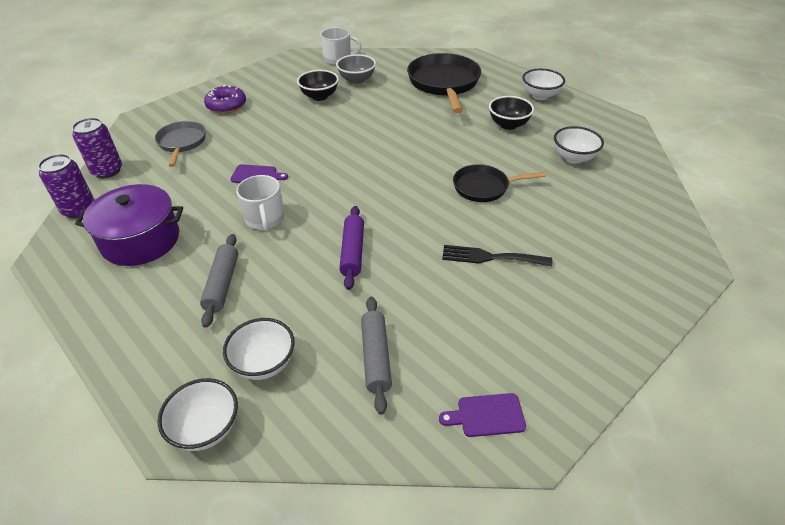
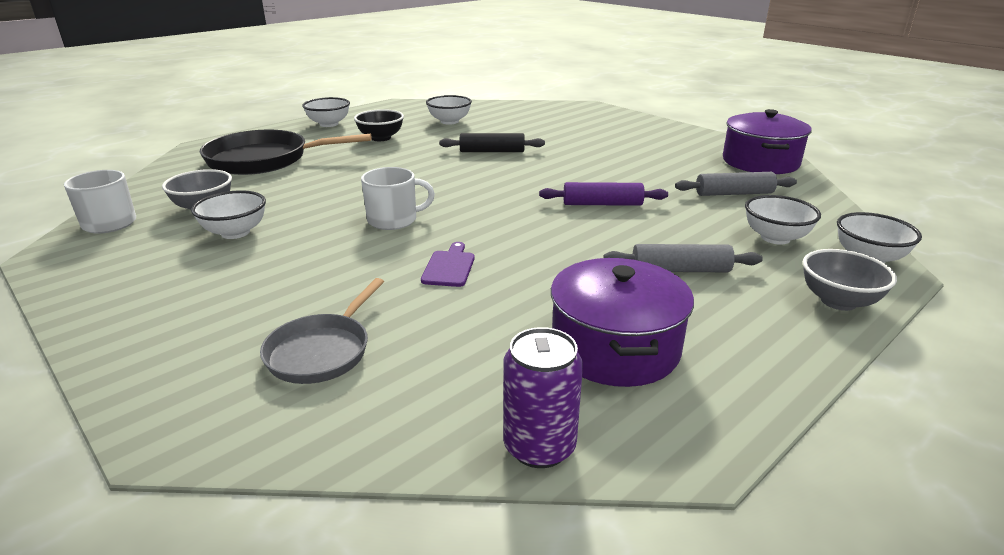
camera: 90 degrees left, 15 degrees down
(107, 171) = (399, 437): purple can -> none
(145, 372) = (838, 301): none -> grey bowl
(182, 143) = (322, 351): grey pan -> grey pan turned 60 degrees counterclockwise
(226, 105) = (199, 316): purple donut -> none
(265, 219) = (551, 253): white mug -> white mug (394, 220)
(319, 96) = (235, 232): black bowl -> white bowl
(484, 187) = (492, 151): black pan -> black rolling pin
(487, 415) = (760, 162): purple cutting board -> purple pot
(490, 257) = (594, 154): black fork -> none

